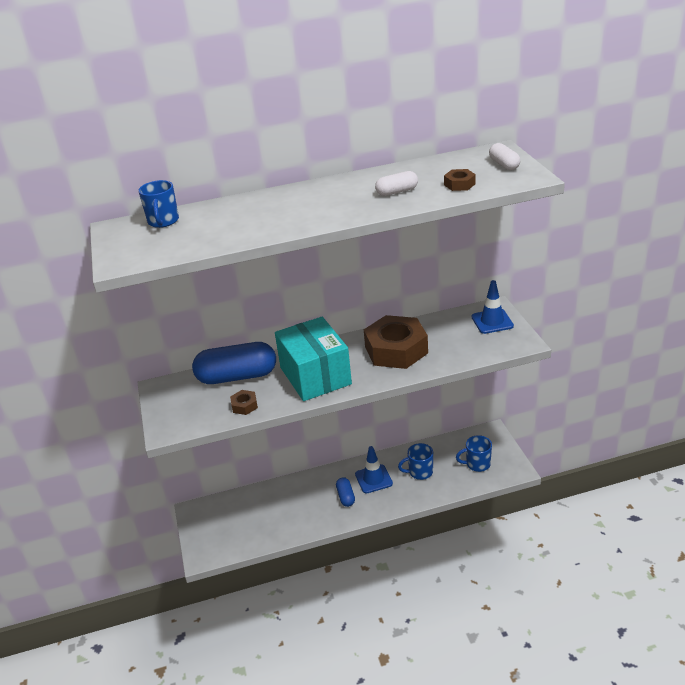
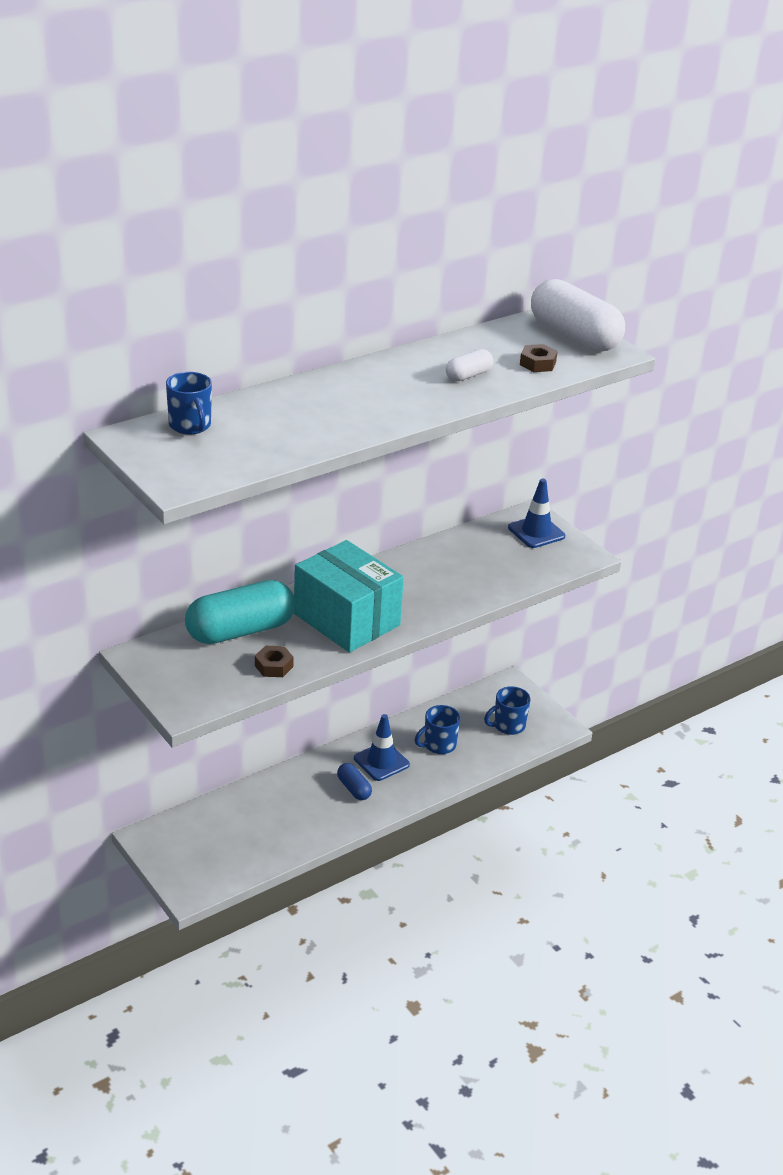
camera: 25 degrees left, 0 degrees up
(237, 376) = (240, 631): blue capsule -> turquoise capsule
(396, 350) = (434, 577): brown nut -> none
(504, 165) = (574, 336): white capsule -> white capsule, size x2.11

